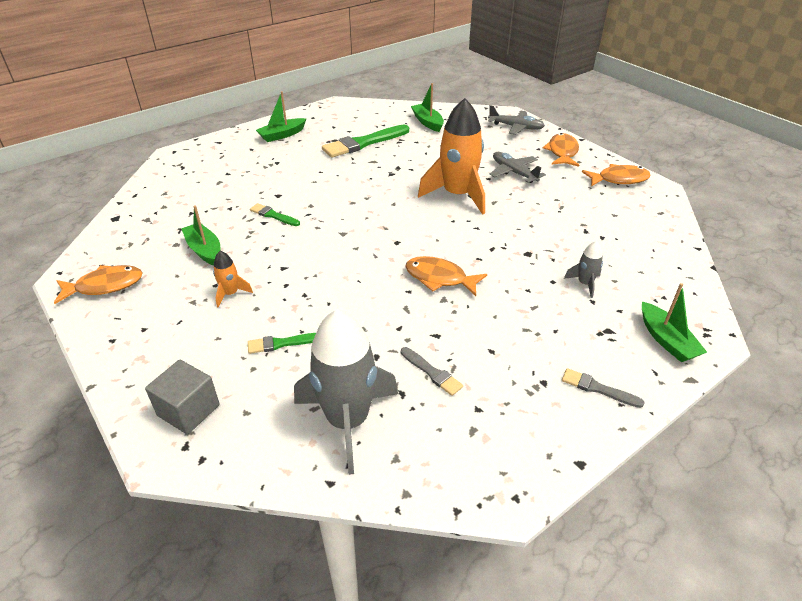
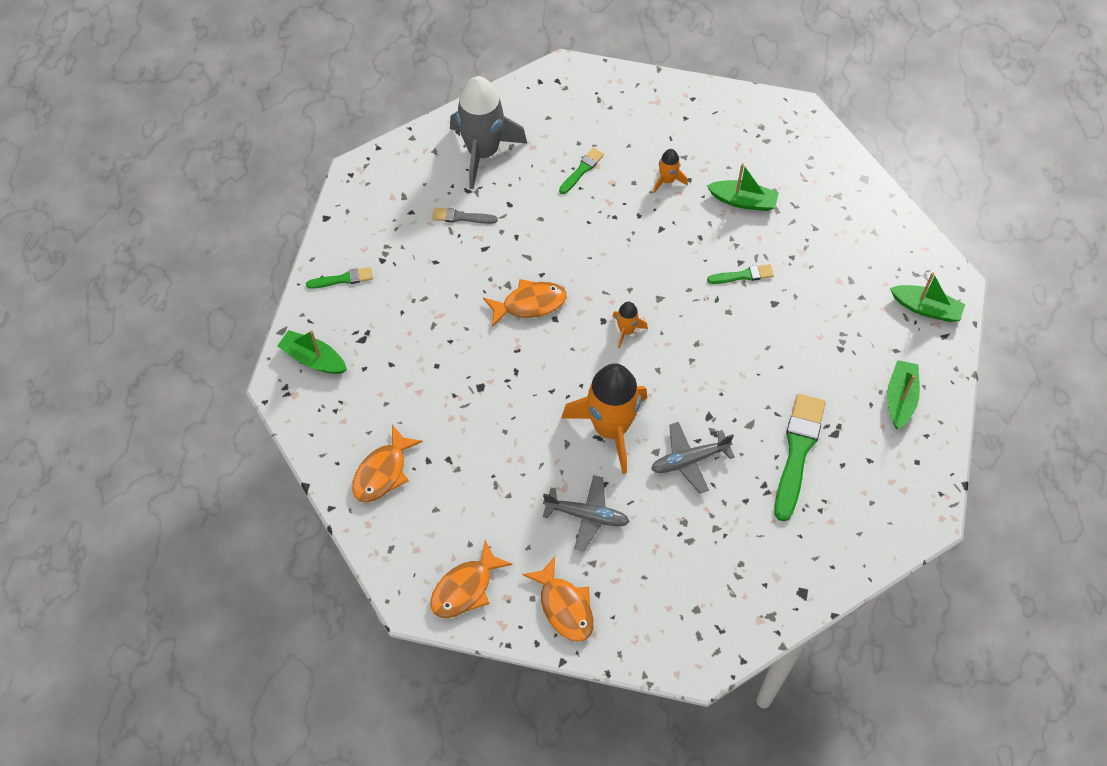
camera: 140 degrees right, 20 degrees up
(105, 286) = (763, 124): orange fish -> orange fish (383, 472)
(188, 410) = (582, 96): grey cube -> none
(388, 229) = (626, 331): none -> orange rocket
(427, 122) = (776, 557): green boat -> green boat (926, 308)
(516, 127) = (662, 631): grey plane -> grey plane (689, 460)
(584, 283) = (408, 381): grey rocket -> none
(597, 388) = (343, 279): grey brush -> green brush

